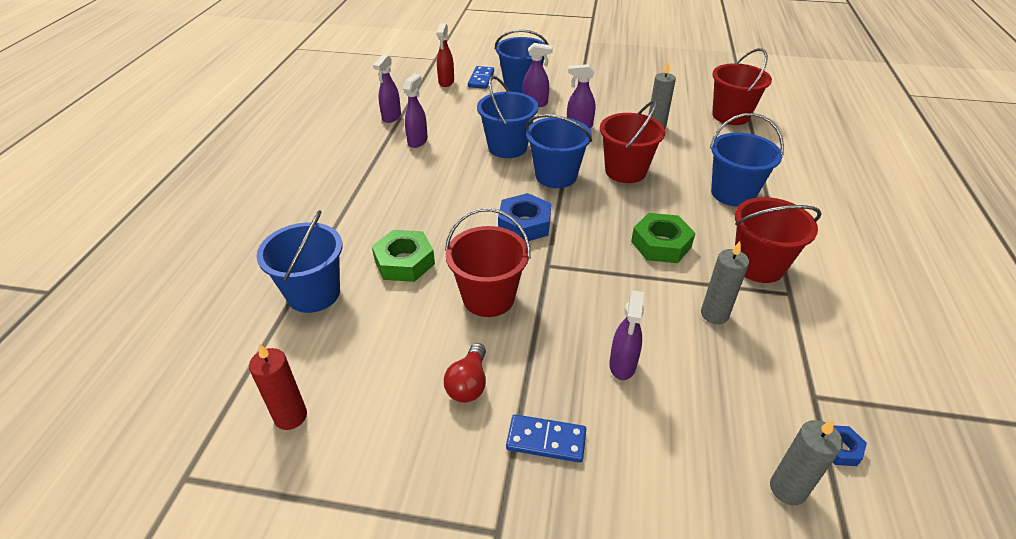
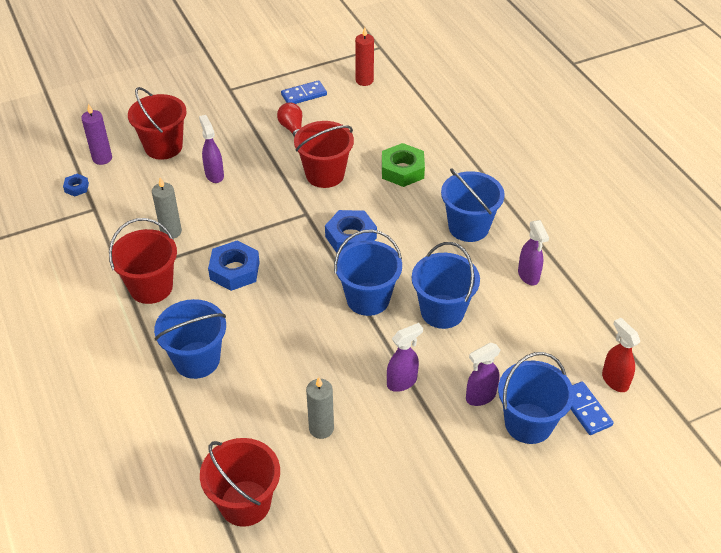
camera: 145 degrees right, 5 degrees up
(314, 293) = (431, 128): blue bucket -> blue bucket (468, 227)
(391, 117) = (592, 292): purple spray bottle -> none
(546, 440) = (232, 125): blue domino -> blue domino (304, 95)
(625, 171) = (310, 338): red bucket -> red bucket (163, 147)
(661, 244) = (234, 270): green nut -> blue nut
(787, 489) = (102, 158): grey candle -> purple candle

